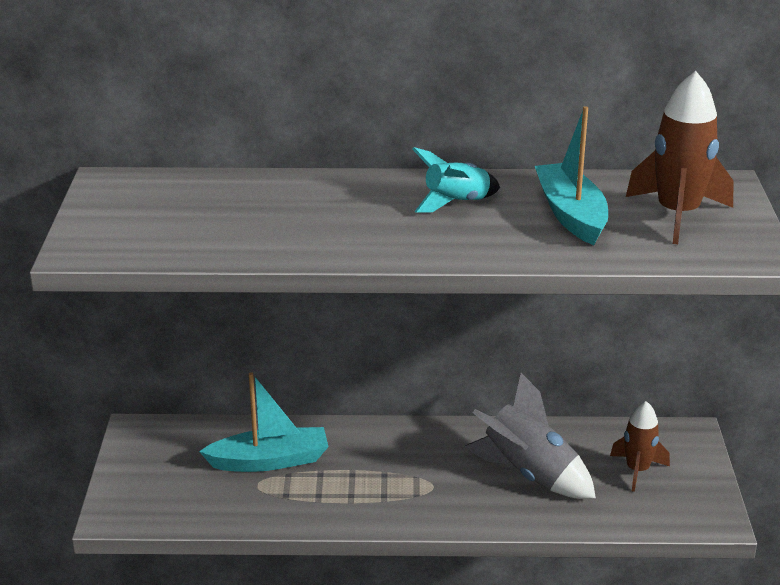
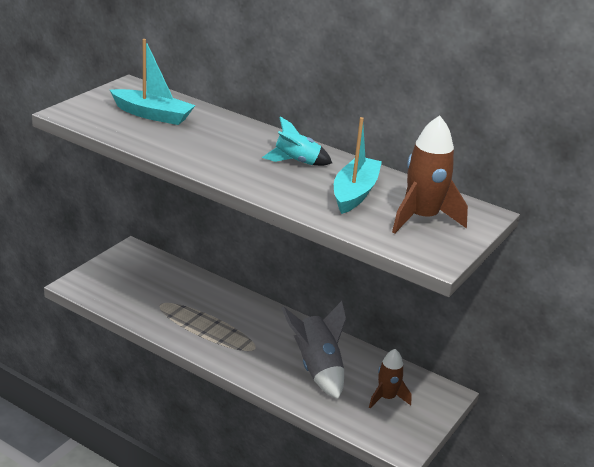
camera: 30 degrees right, 0 degrees up
(270, 461) = (181, 295): turquoise boat -> turquoise boat (152, 115)

